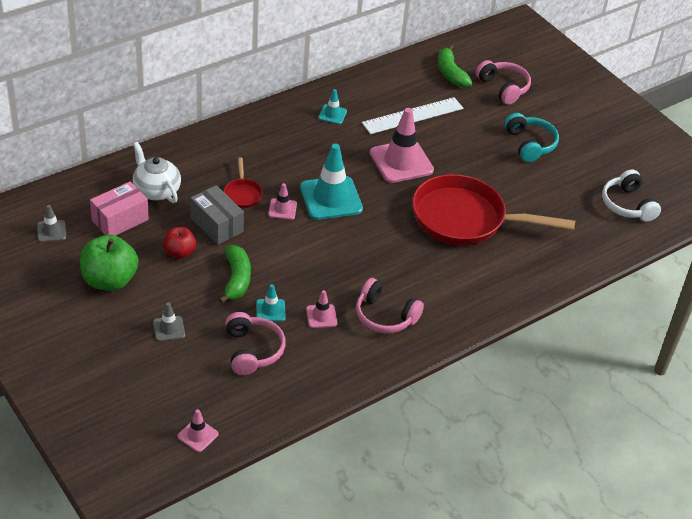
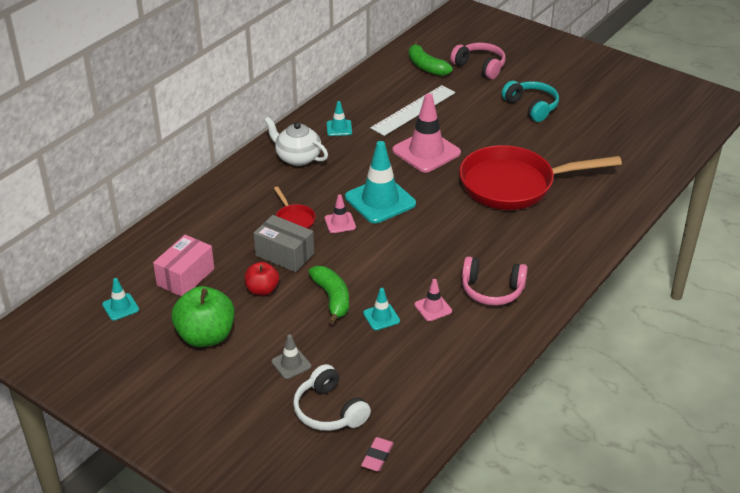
camera: 15 degrees left, 5 degrees down
(51, 231) = (120, 307): grey traffic cone -> turquoise traffic cone
(156, 190) = (207, 240): white teapot -> white teapot (297, 157)
(198, 435) = (377, 456): pink traffic cone -> pink eraser
(252, 350) = (385, 359): pink headphones -> none
(627, 205) = (646, 134): white headphones -> white headphones (329, 411)

